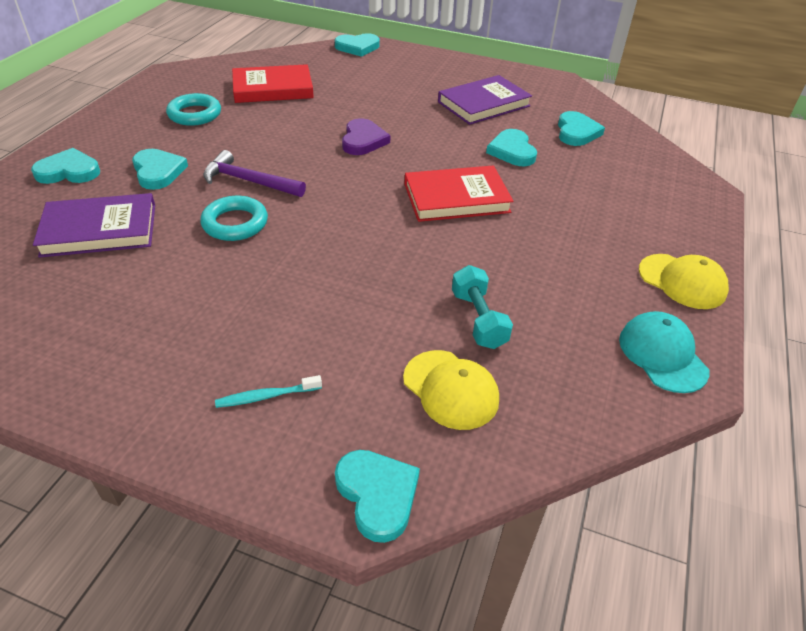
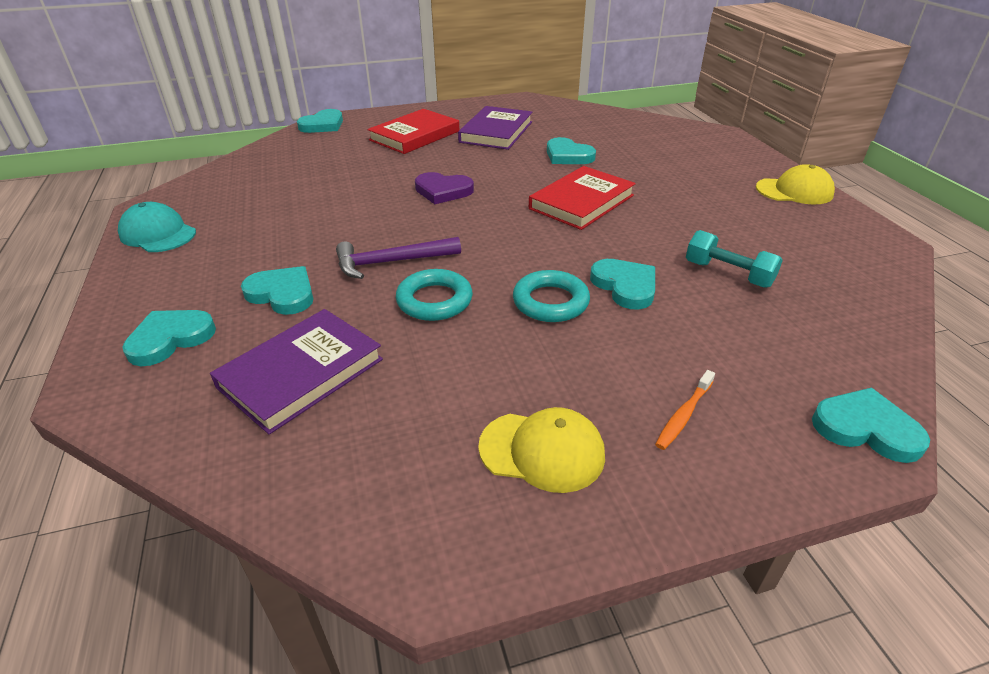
camera: 35 degrees left, 5 degrees down
(195, 114) = (242, 231): turquoise ring -> turquoise ring (550, 302)
(266, 396) = (683, 415): turquoise toothbrush -> orange toothbrush
(273, 88) = (291, 181): red book -> red book (414, 136)
(363, 140) = (443, 191): purple heart -> purple heart turned 135 degrees clockwise
(450, 389) = (788, 329): yellow cap -> yellow cap (542, 451)
(576, 132) = (590, 128): turquoise heart -> turquoise heart (625, 286)
(662, 355) = (854, 238): turquoise cap -> turquoise cap (158, 234)

